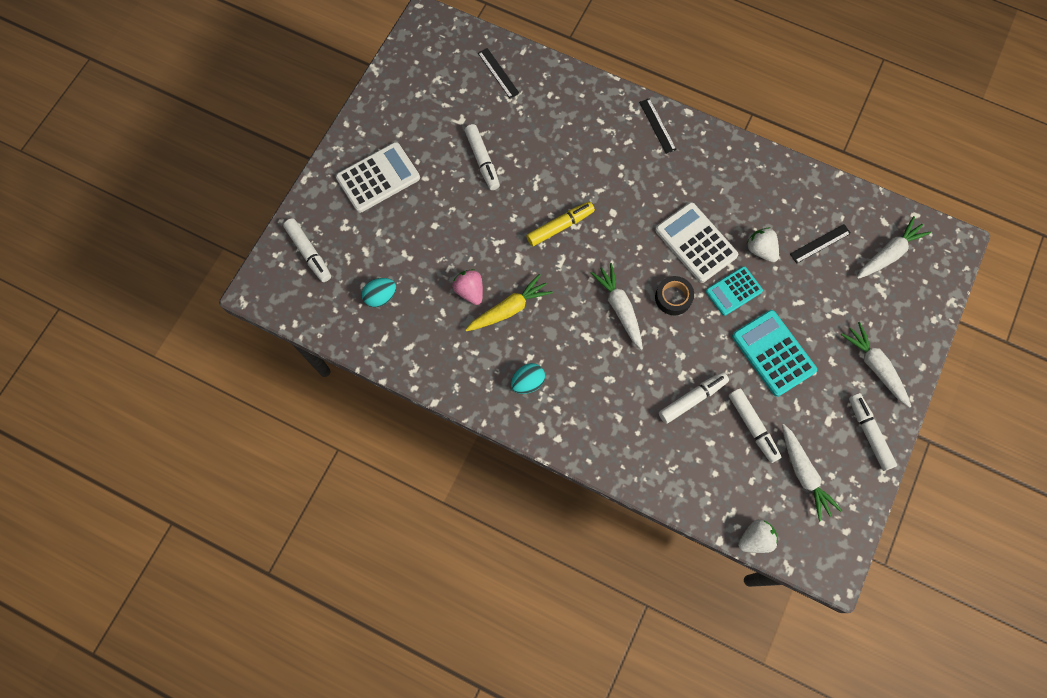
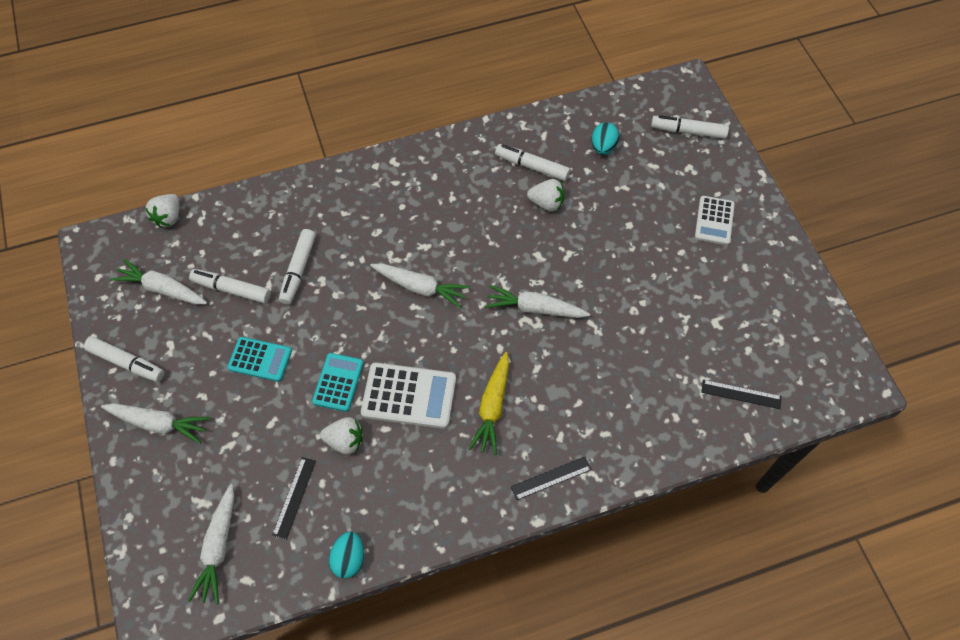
camera: 135 degrees right, 10 degrees down
(378, 178) = (714, 221): white calculator -> white calculator, size x0.65
(470, 291) = (546, 203): pink strawberry -> white strawberry
(482, 160) = (657, 305): white marker -> white marker (532, 167)
(509, 309) = (503, 215): yellow carrot -> yellow carrot (492, 407)
(527, 382) = (435, 181): turquoise egg -> turquoise egg (349, 559)
(560, 226) = (535, 308): yellow marker -> white carrot
(657, 125) = (551, 478): black ruler -> black ruler turned 45 degrees counterclockwise
(673, 298) = (384, 332): black tape -> none
(773, 353) = (260, 359): turquoise calculator -> turquoise calculator, size x0.65

